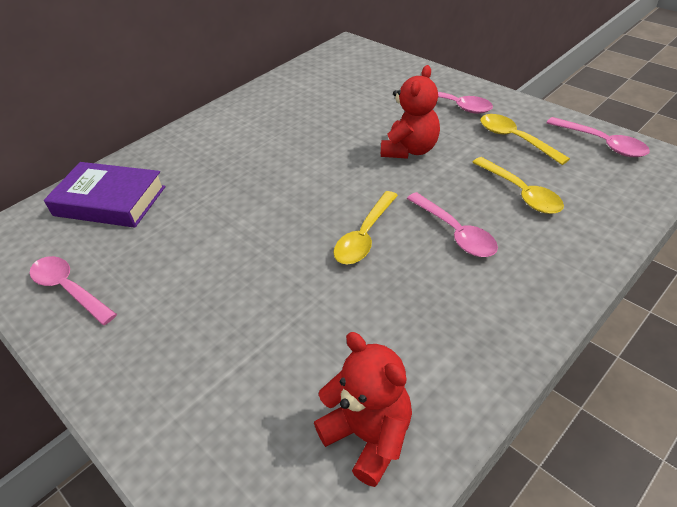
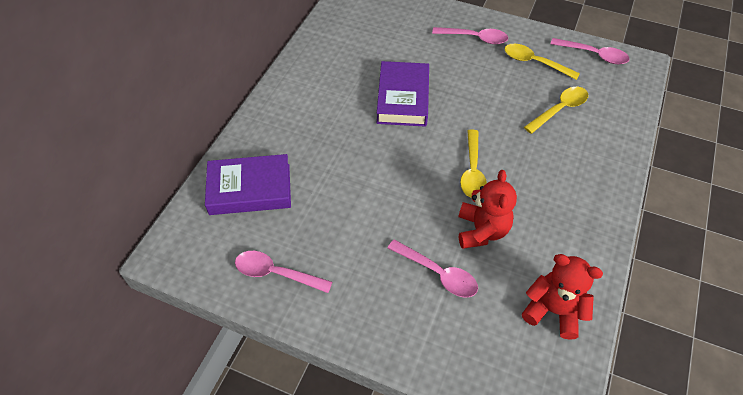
camera: 25 degrees left, 10 degrees up
(331, 148) = (403, 98): none -> purple book
(410, 150) = (464, 87): red teddy bear -> red teddy bear (481, 230)
(455, 232) = (532, 152): pink spoon -> pink spoon (438, 273)
(521, 193) = (559, 109): yellow spoon -> yellow spoon turned 75 degrees counterclockwise

